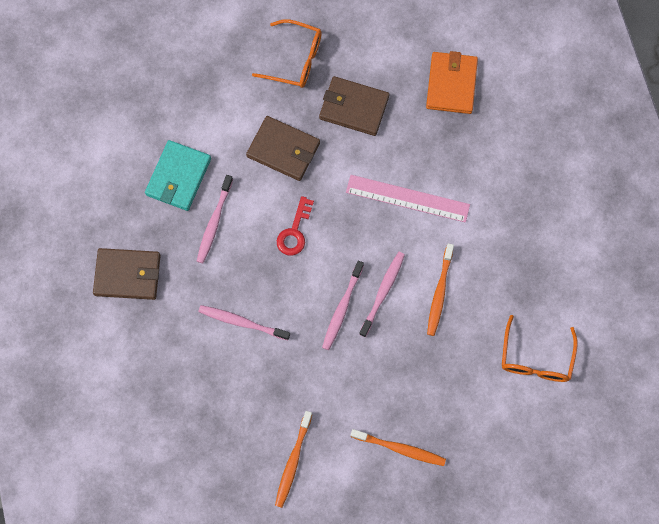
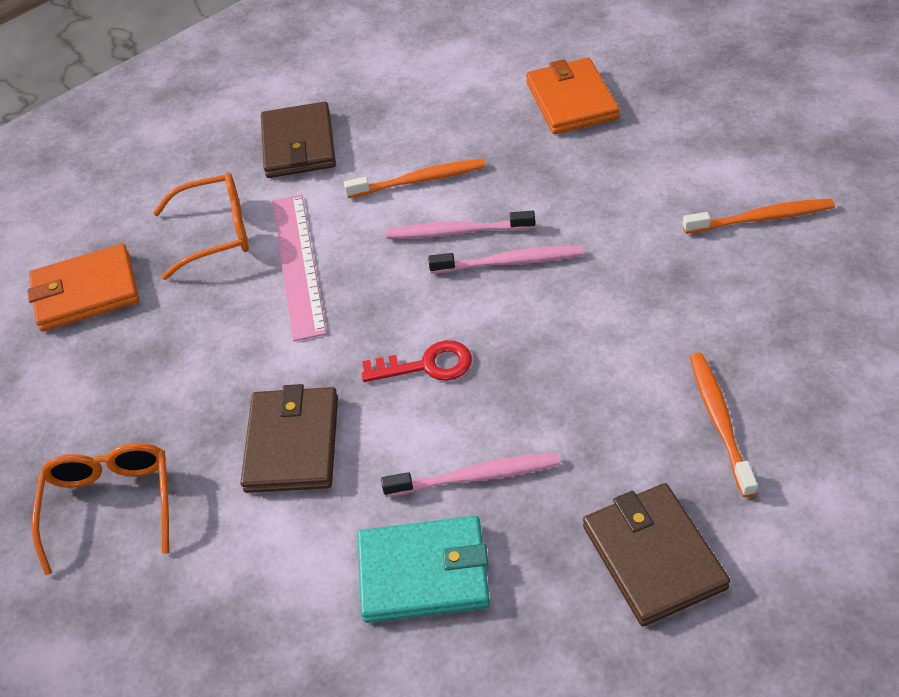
camera: 110 degrees left, 25 degrees down
(241, 322) = (615, 362): pink toothbrush -> none
(354, 107) = (172, 387): brown wallet -> brown wallet (298, 145)
(400, 449) = (653, 133): orange toothbrush -> orange toothbrush (719, 420)
(461, 419) = (571, 100): none -> orange wallet
(535, 358) = (447, 74): orange glasses -> orange glasses (216, 233)

